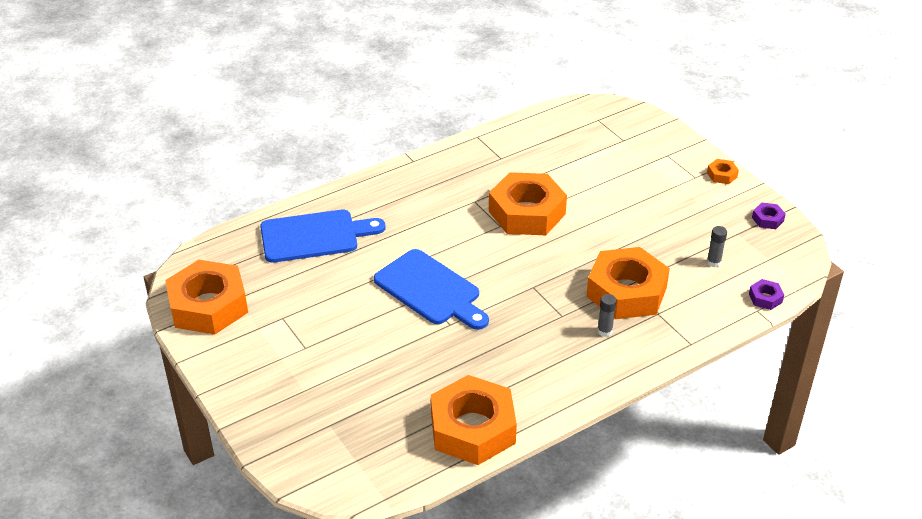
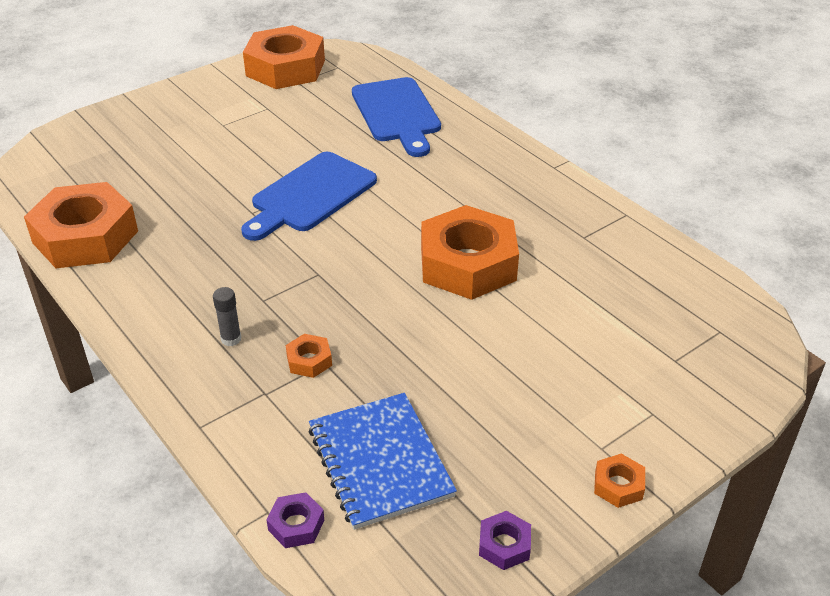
camera: 85 degrees right, 0 degrees up
(626, 292) = (309, 360): orange nut -> orange nut, size x0.41
(713, 262) = (380, 462): grey glue stick -> blue notebook

